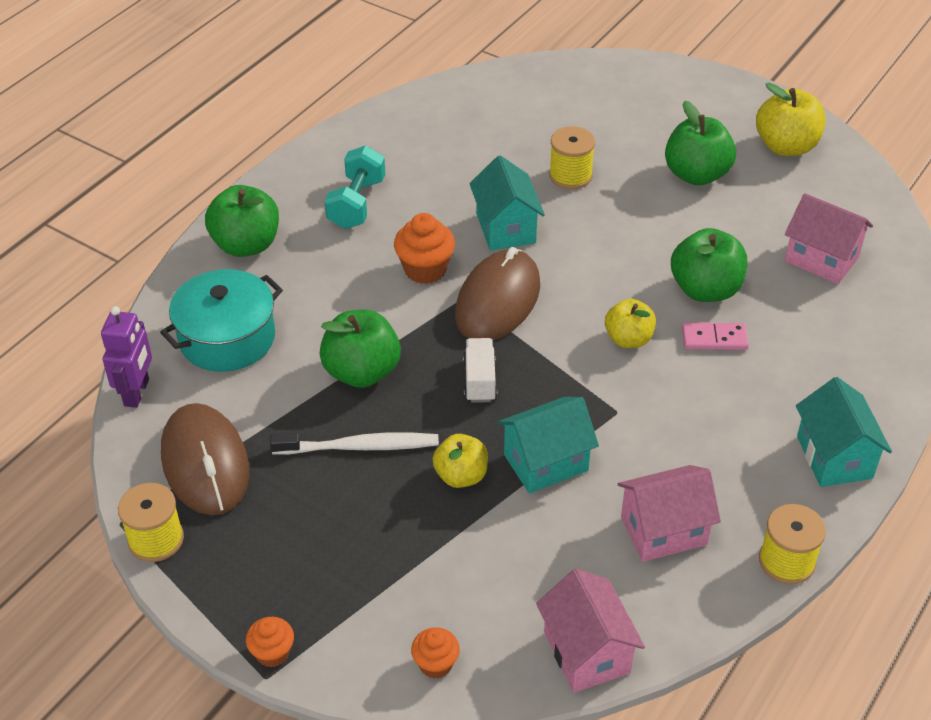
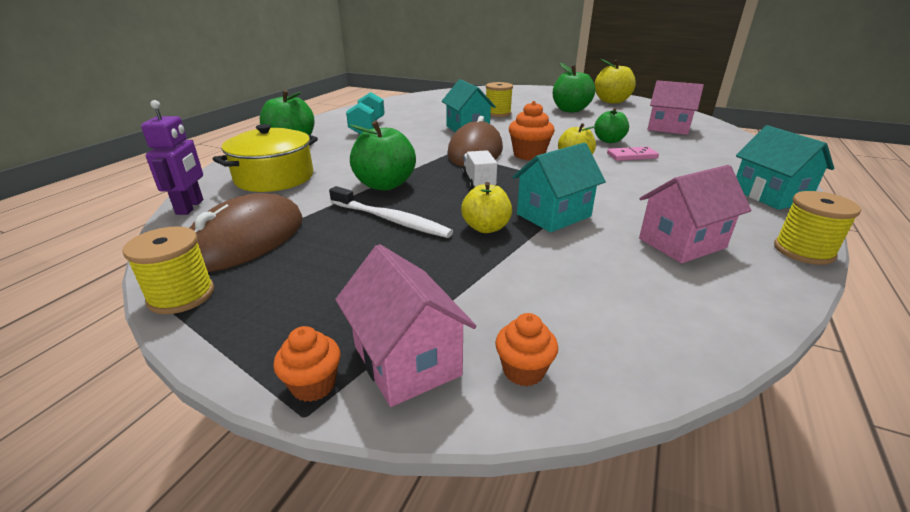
camera: 10 degrees left, 15 degrees down
(205, 463) = (246, 240): brown mouse -> brown mouse turned 60 degrees clockwise
(227, 338) = (274, 178): turquoise pot -> yellow pot
(359, 447) = (390, 220): white toothbrush -> white toothbrush turned 45 degrees clockwise
(425, 270) = (420, 144): orange cupcake -> orange cupcake (529, 155)
(586, 652) = (686, 337): pink house -> pink house (406, 360)
(705, 289) = (609, 141): green apple -> green apple, size x0.65

